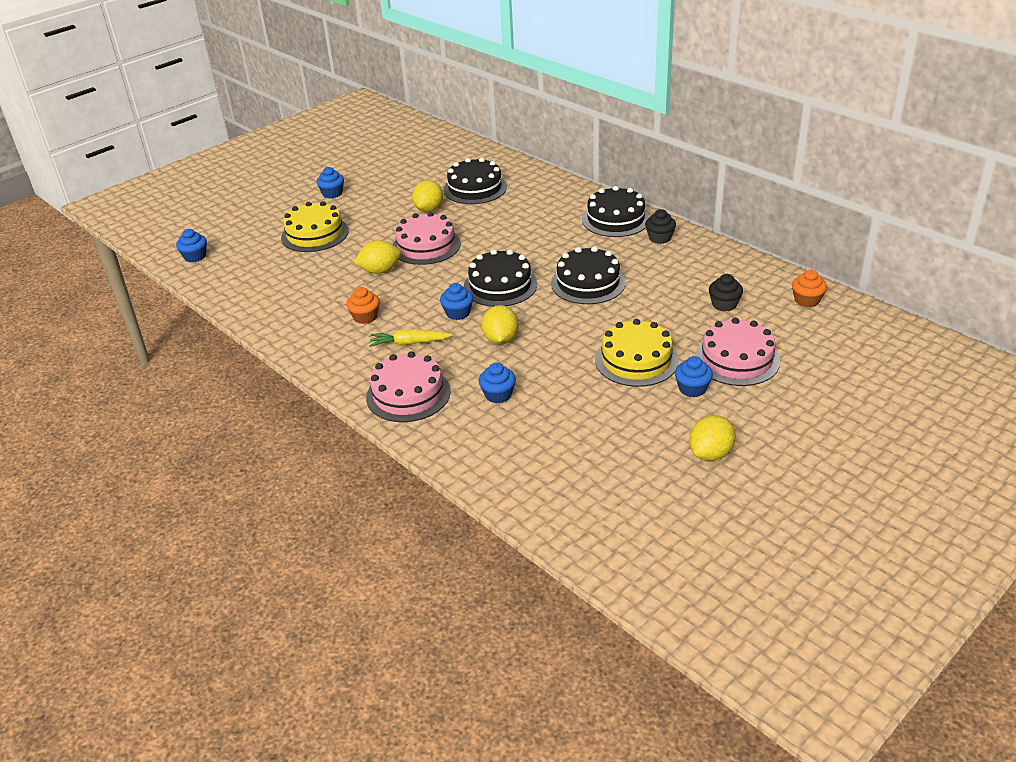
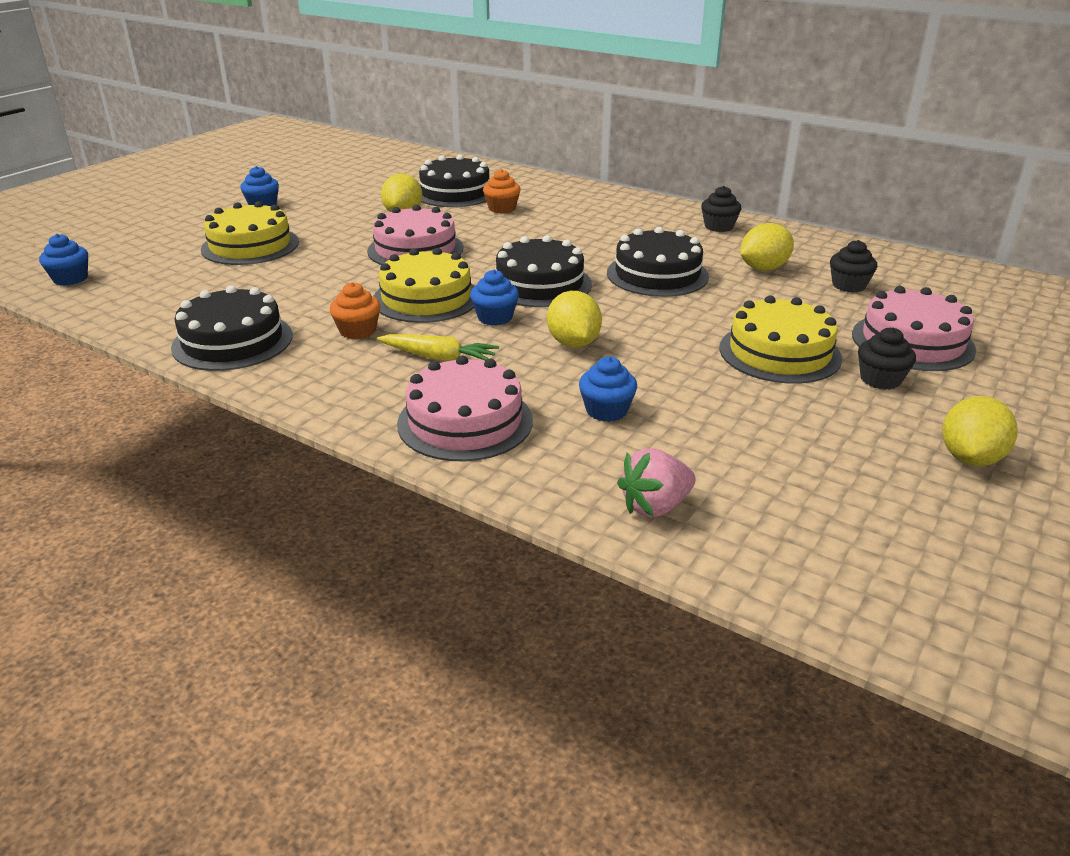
camera: 15 degrees left, 5 degrees down
(380, 271) = (360, 278): yellow lemon -> yellow lemon (763, 268)
(409, 343) = (439, 357): yellow carrot -> yellow carrot turned 150 degrees counterclockwise
(418, 292) = (426, 298): none -> yellow cake
(495, 464) = (655, 506): none -> pink strawberry
(615, 219) = (652, 212): black cake -> black cake (233, 341)
(692, 389) = (880, 379): blue cupcake -> black cupcake
(806, 300) = (946, 275): orange cupcake -> orange cupcake (502, 208)

